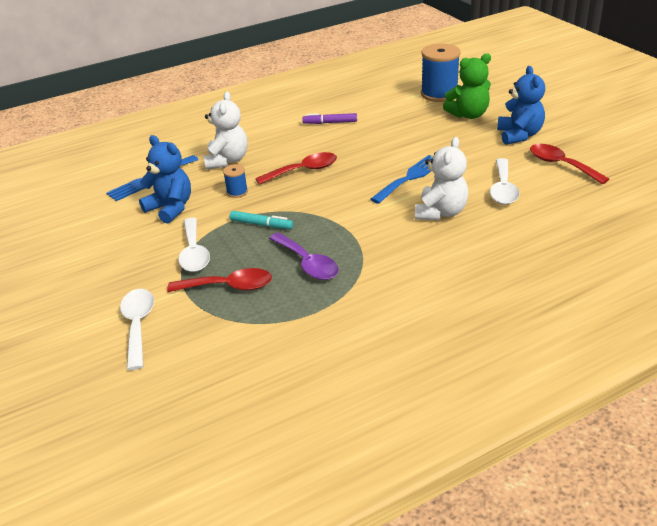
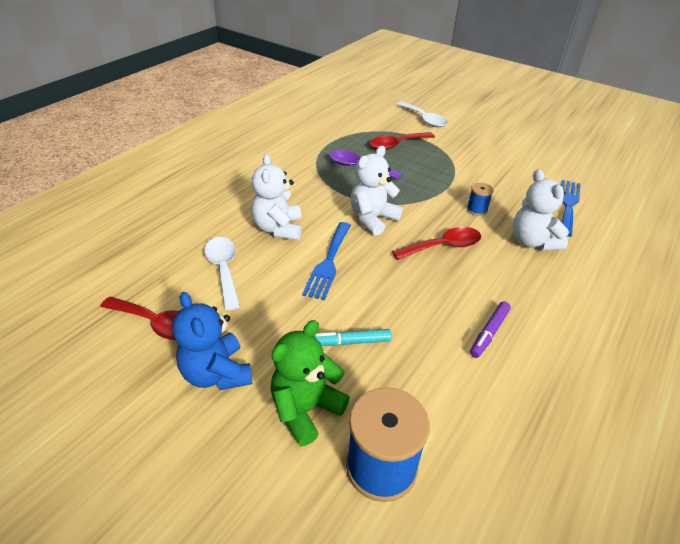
camera: 150 degrees right, 5 degrees up
(170, 208) = (510, 184): blue teddy bear -> none
(194, 253) = (445, 158): white spoon -> none
(261, 224) = (422, 186): turquoise marker -> turquoise marker (350, 342)
(303, 171) = (443, 246): red spoon -> red spoon turned 150 degrees counterclockwise
(330, 123) = (489, 333): purple marker -> purple marker turned 150 degrees clockwise
(343, 203) = (372, 219): none -> white teddy bear

